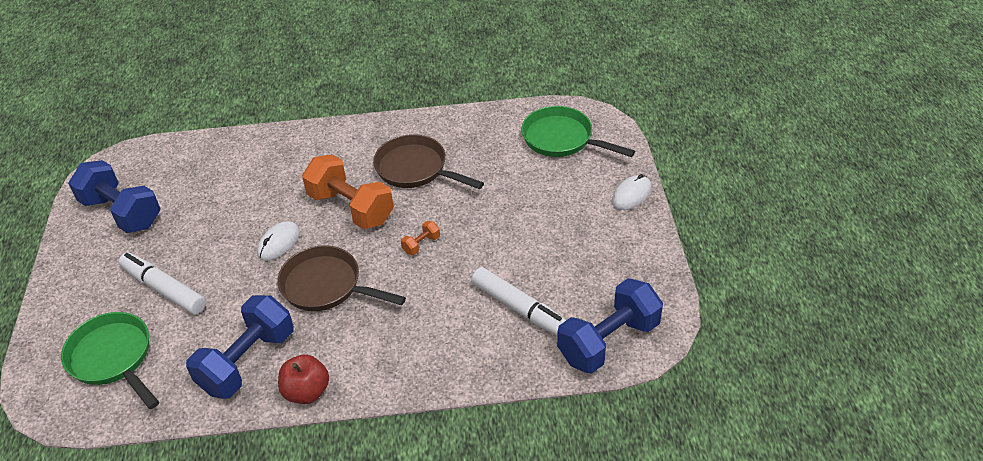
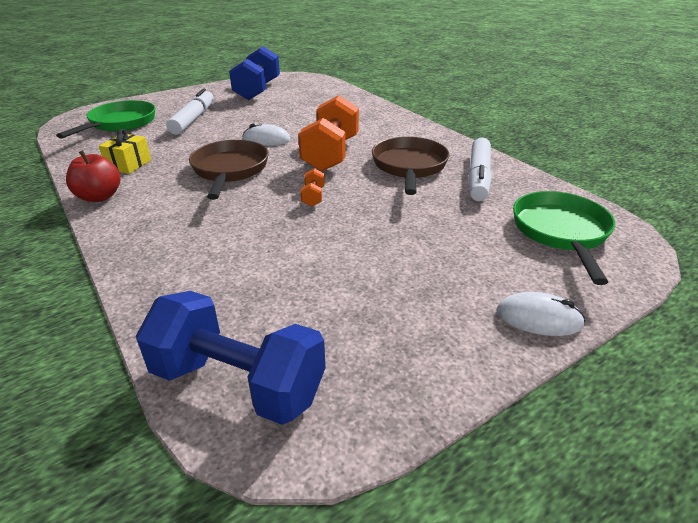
camera: 60 degrees right, 10 degrees down
(247, 362) = (129, 164): blue dumbbell -> yellow gift
(421, 244) = (313, 197): orange dumbbell -> orange dumbbell turned 75 degrees clockwise
(520, 309) = (259, 284): white marker -> white marker (478, 177)

